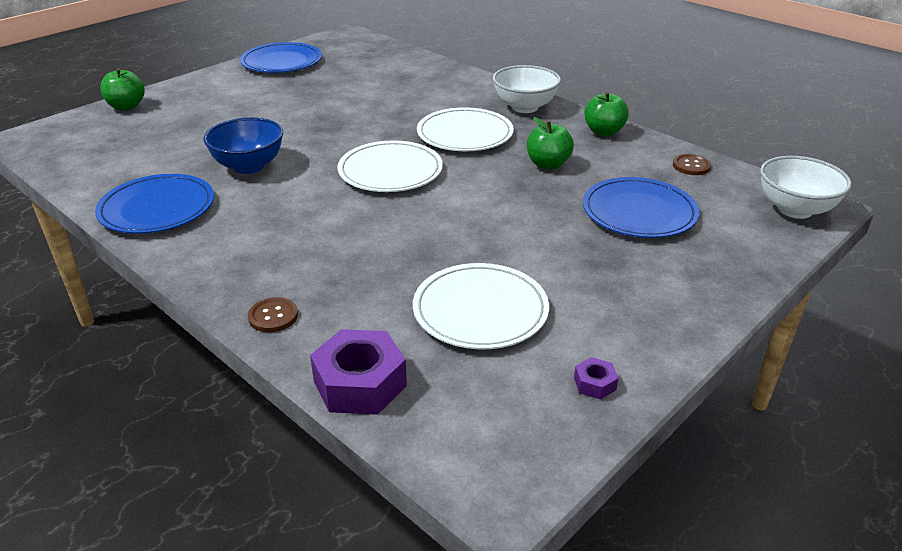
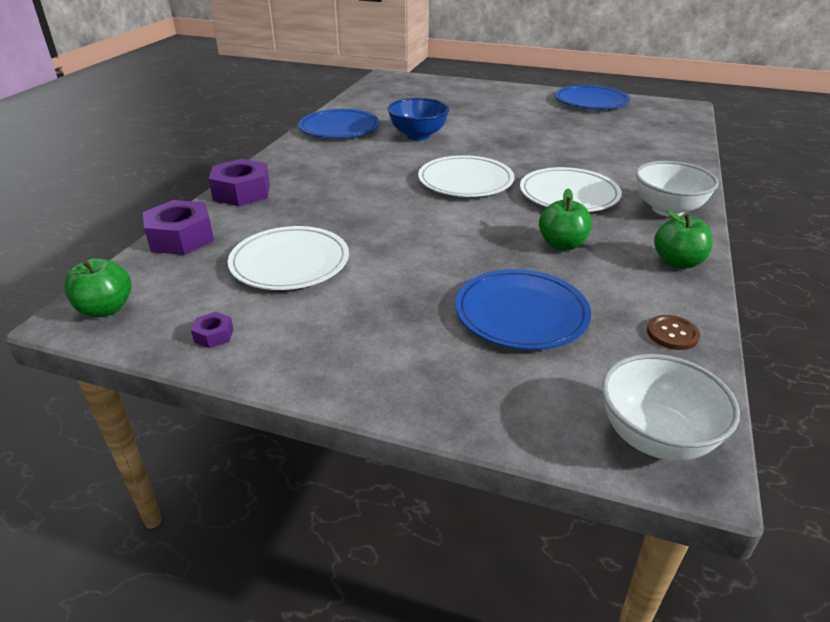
camera: 65 degrees right, 0 degrees up
(126, 106) = (455, 84): green apple -> green apple (106, 309)
(273, 316) = (242, 192): brown button -> purple nut

